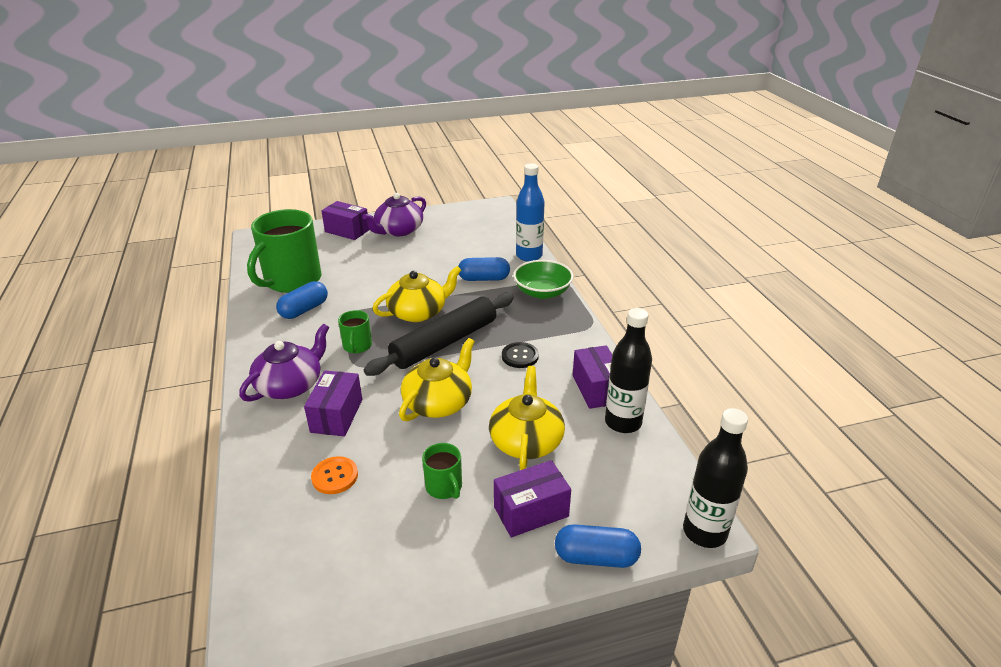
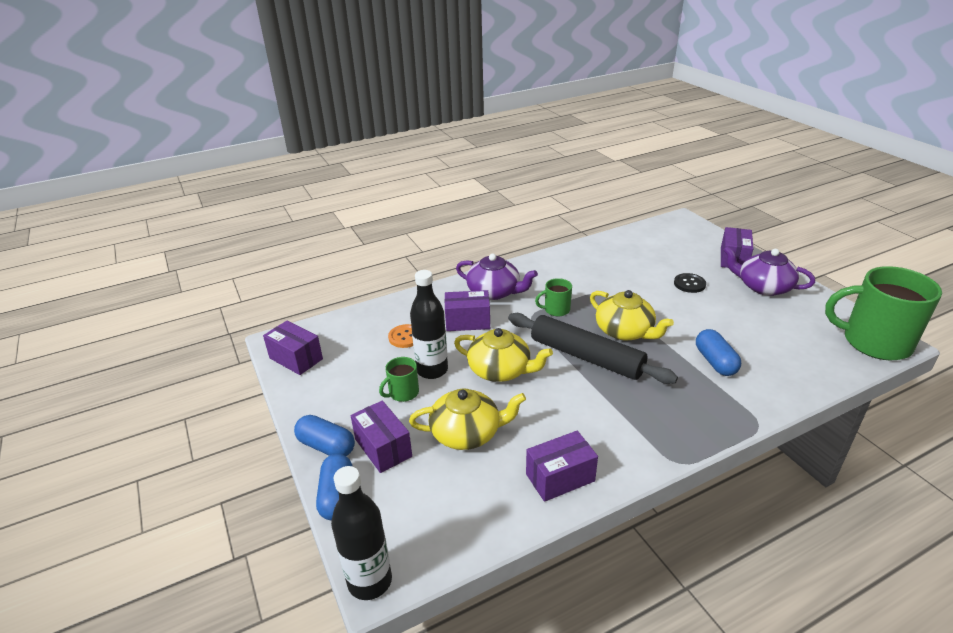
camera: 80 degrees right, 0 degrees up
(292, 280) = (629, 254): green mug -> green mug (874, 342)
(304, 310) = (591, 271): blue capsule -> blue capsule (326, 446)
(316, 608) = (296, 358): none -> purple box
(520, 356) = (589, 411): black button -> black button (689, 284)
(529, 256) = (794, 389): blue bottle -> none
(542, 292) = (721, 411): green bowl -> none
(623, 422) = (513, 504): black bottle -> black bottle (432, 370)

